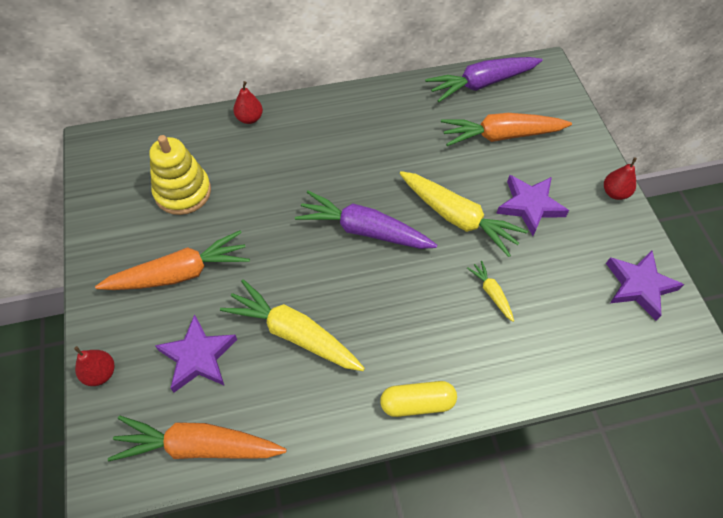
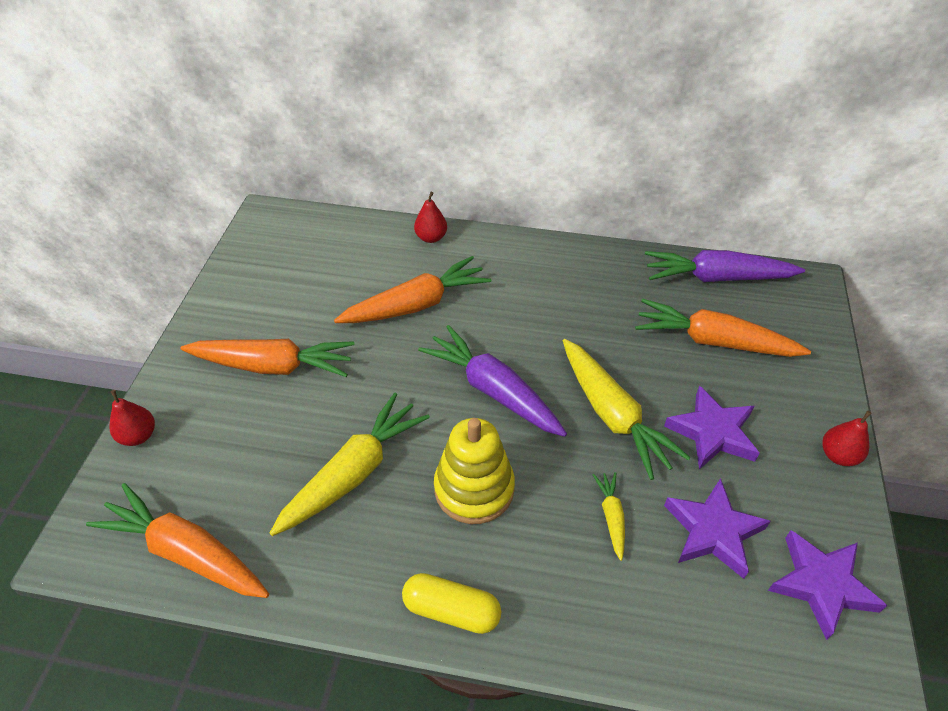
camera: 25 degrees right, 10 degrees down
(183, 192) = (322, 287): yellow stacking toy -> yellow stacking toy (474, 488)
(198, 357) = (241, 457): purple star -> purple star (713, 531)
(268, 181) = (416, 304): none -> orange carrot
(293, 333) = (354, 472): yellow carrot -> yellow carrot turned 75 degrees clockwise

